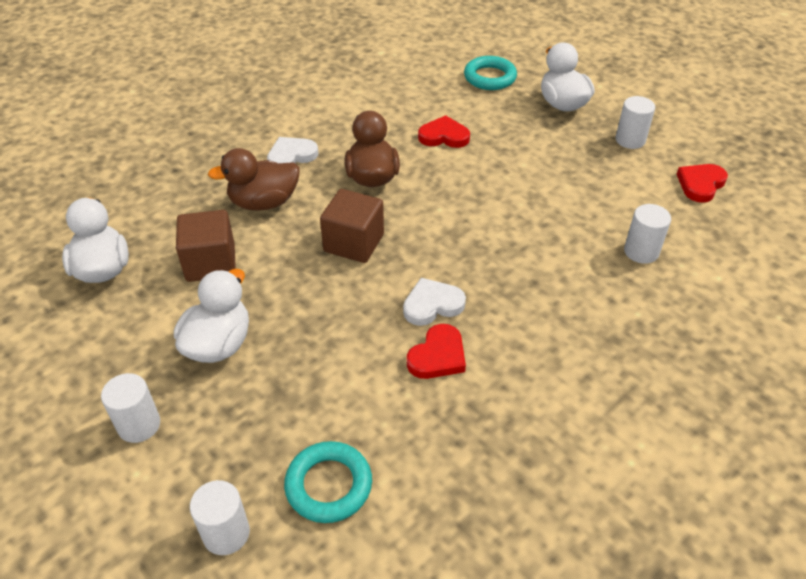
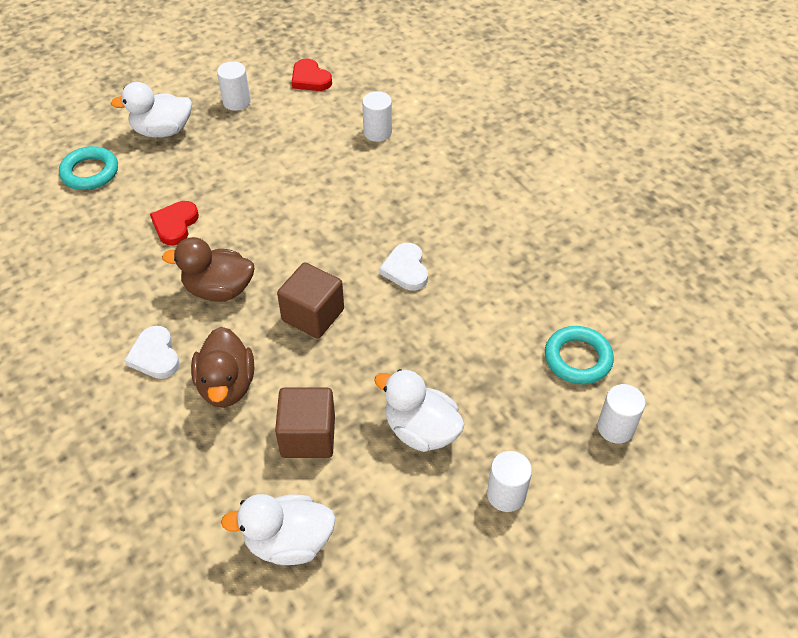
camera: 80 degrees left, 5 degrees up
(438, 356) = (462, 275): red heart -> none

